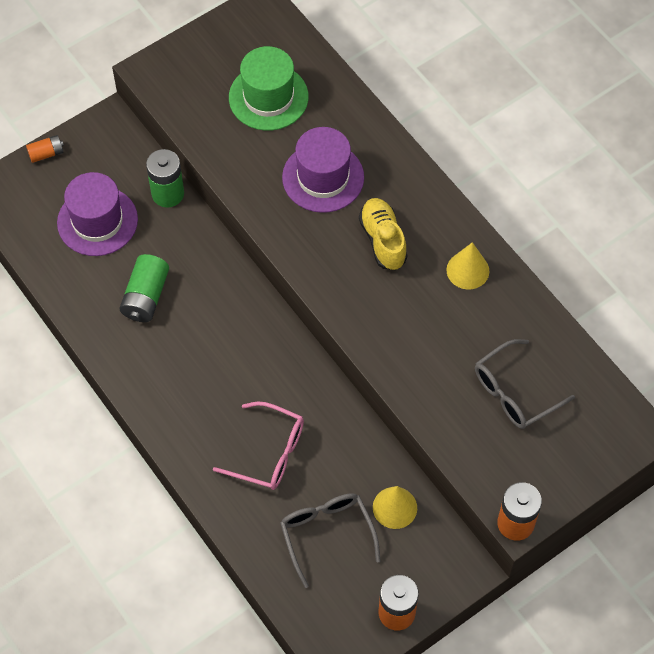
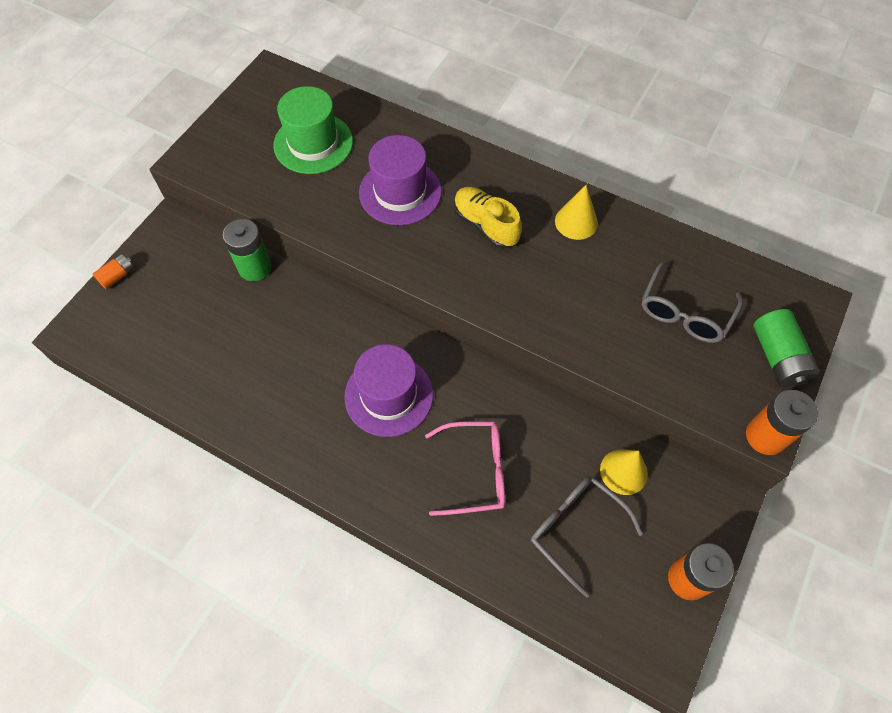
camera: 25 degrees left, 0 degrees up
(97, 221) = (196, 318): purple hat -> purple hat (389, 395)
(146, 296) = (278, 370): green battery -> green battery (777, 357)

